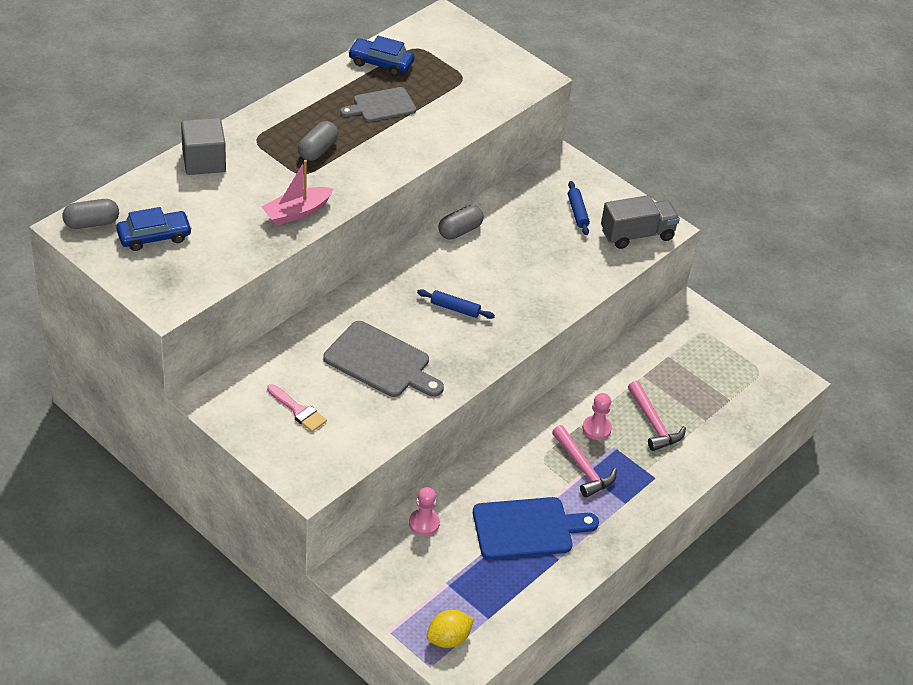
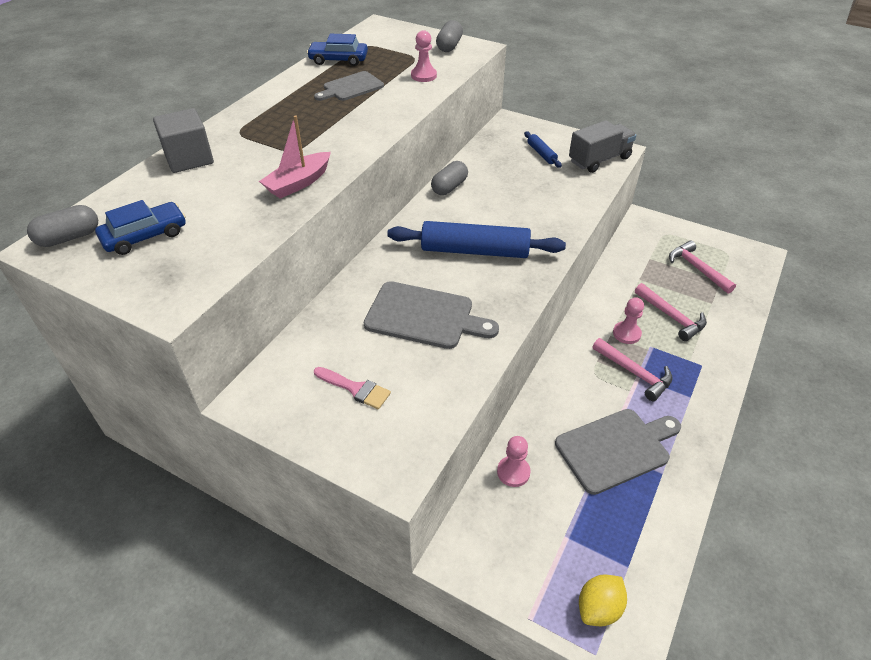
camera: 10 degrees left, 0 degrees up
(318, 150) = (303, 129): grey capsule -> grey capsule (449, 46)
(455, 308) = (474, 251): blue rolling pin -> blue rolling pin, size x2.16
(462, 106) = (424, 76): none -> pink pawn
(527, 528) = (616, 449): blue cutting board -> grey cutting board
(713, 379) = (696, 268): none -> pink hammer

